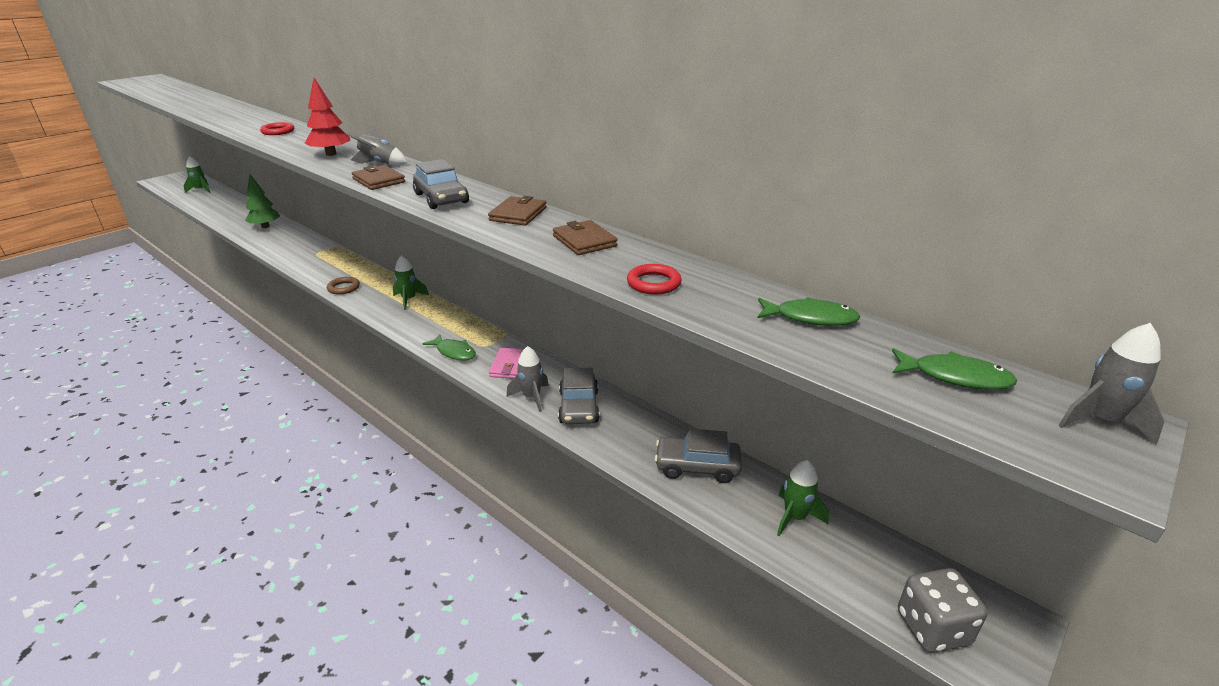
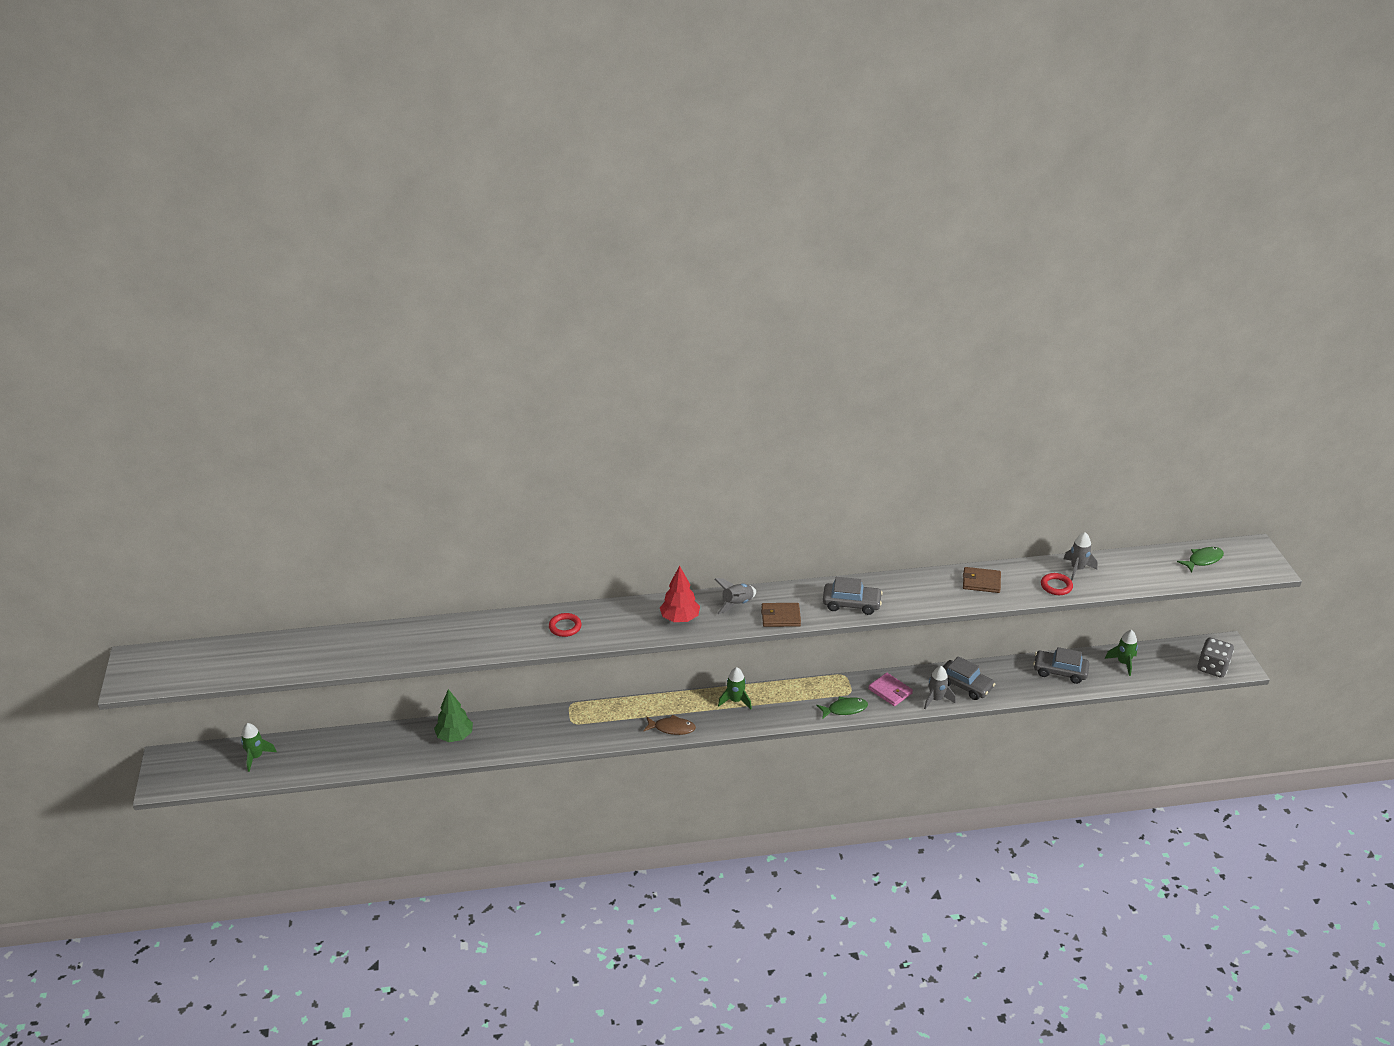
camera: 50 degrees left, 5 degrees up
(343, 288) = (672, 728): brown ring -> brown fish
(518, 214) = (914, 586): brown wallet -> none
(697, 467) = (1060, 671): grey car -> grey car turned 60 degrees clockwise
(810, 318) = (1130, 563): green fish -> none
(1100, 420) = (1251, 550): grey rocket -> grey rocket (1077, 569)

